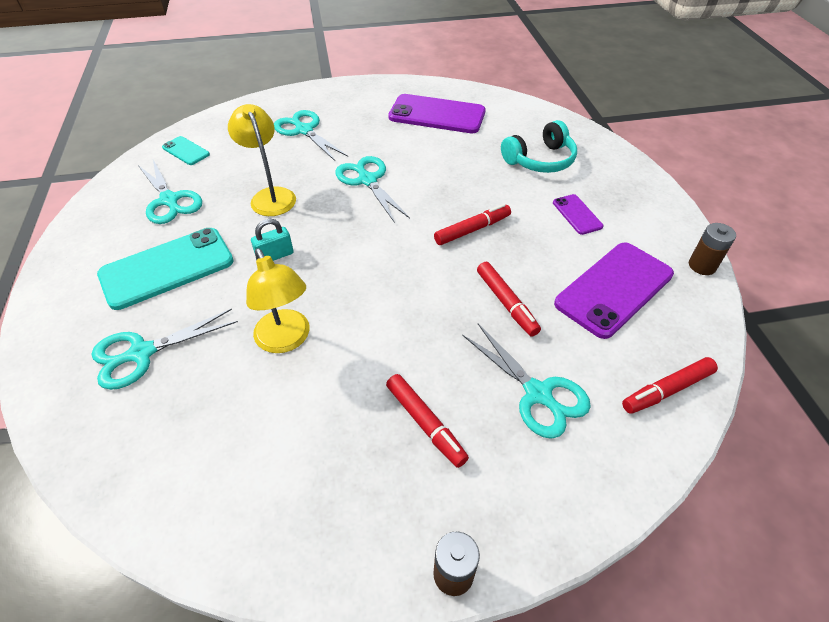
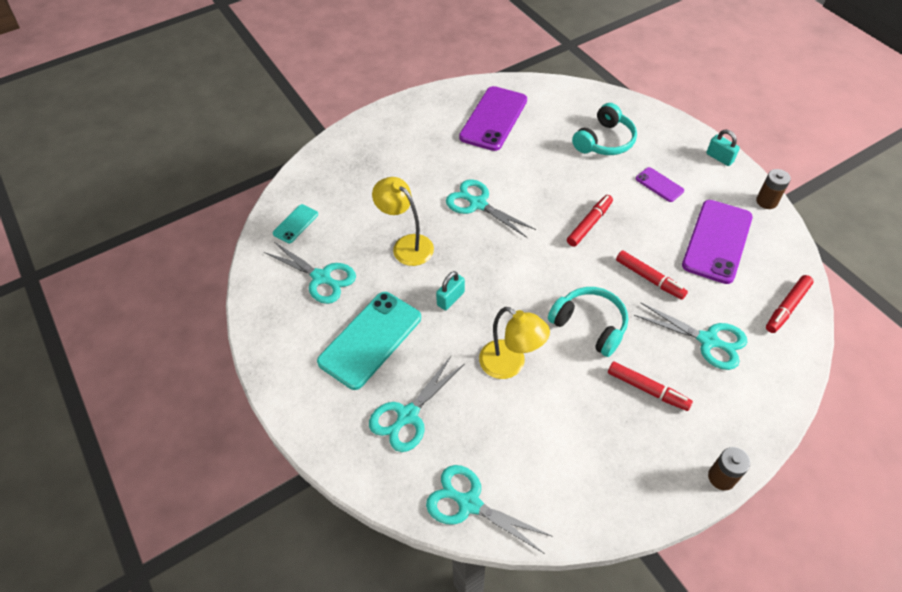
camera: 20 degrees left, 5 degrees up
(186, 151) = (296, 224): turquoise phone -> turquoise phone turned 75 degrees counterclockwise
(304, 130) = (388, 169): turquoise scissors -> turquoise scissors (469, 503)
(404, 329) = (590, 325): none -> turquoise headphones
(437, 115) = (494, 119): purple phone -> purple phone turned 60 degrees counterclockwise
(665, 207) = (719, 158): none -> turquoise padlock

